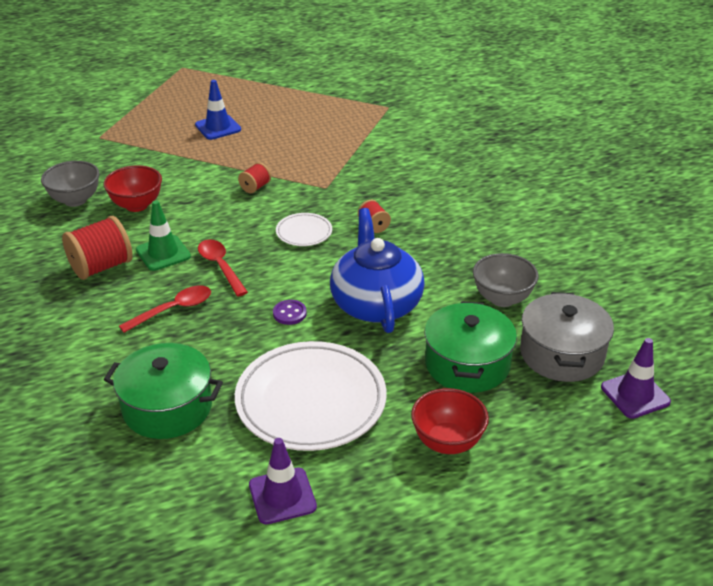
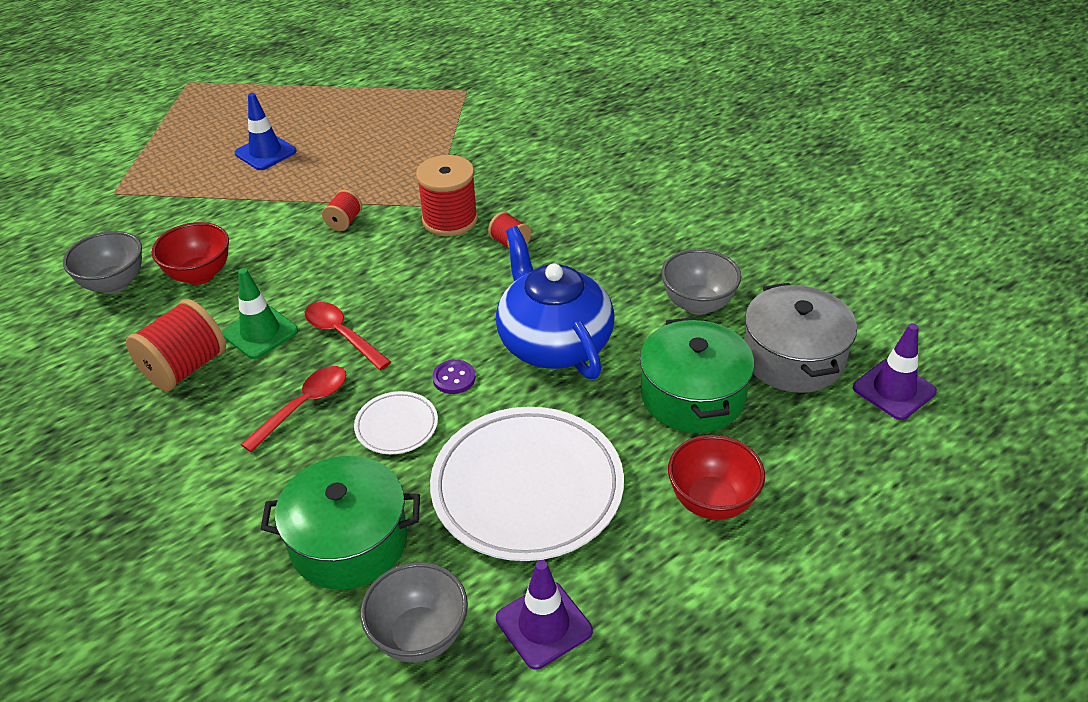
camera: 15 degrees left, 5 degrees up
(190, 481) = (419, 636): none -> grey bowl
(304, 232) = (429, 269): white plate -> white plate (396, 426)
(335, 200) = (450, 219): none -> red spool

